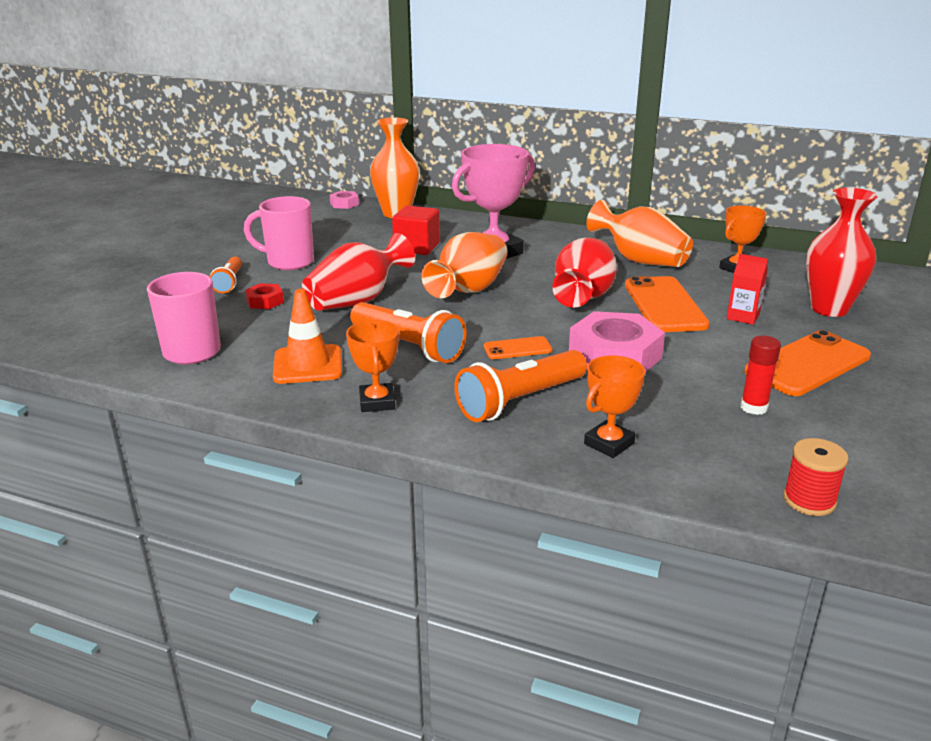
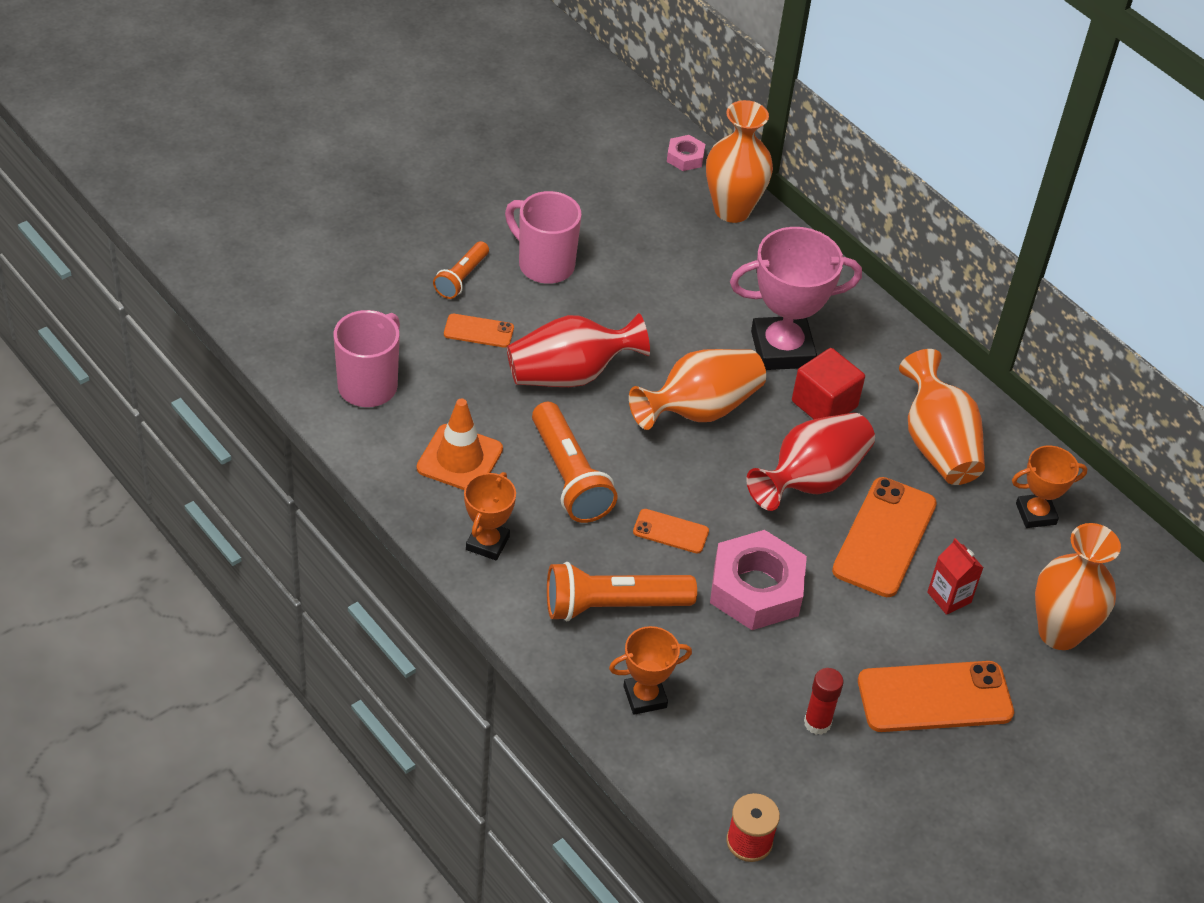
camera: 25 degrees right, 20 degrees up
(265, 301) = (478, 331): red nut -> orange phone
(417, 247) = (703, 298): red cube -> red cube (824, 404)
(829, 309) = (1059, 632): red vase -> orange vase

